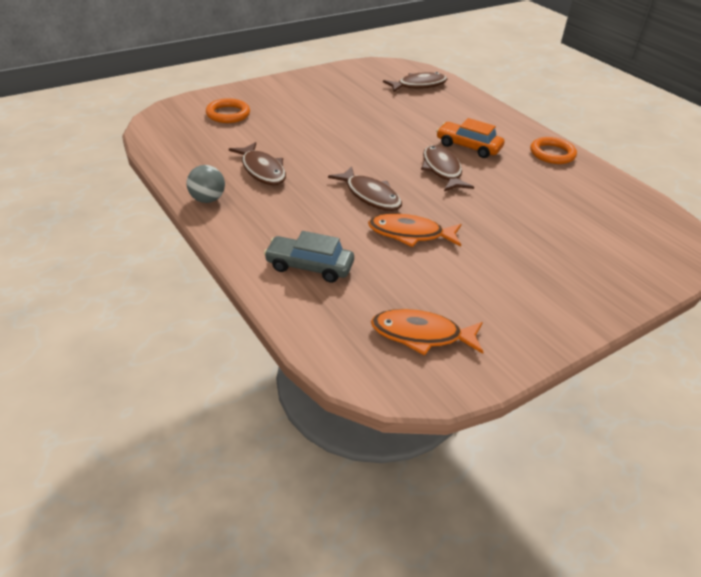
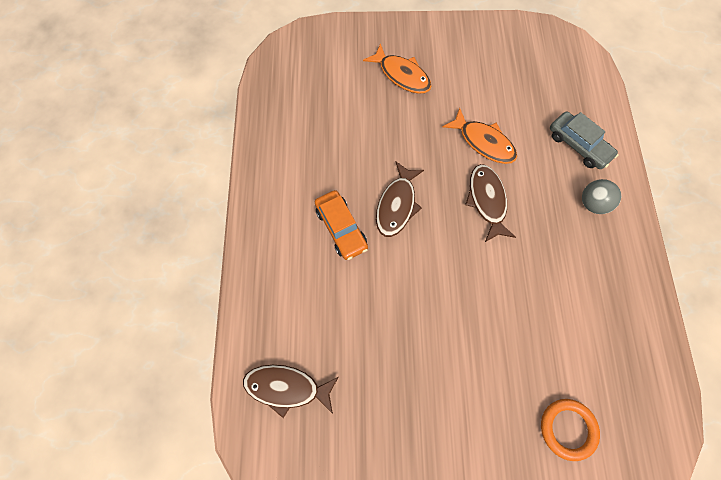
camera: 145 degrees left, 30 degrees up
(207, 199) = (635, 263): grey ball -> grey ball (592, 203)
(262, 170) = (569, 286): brown fish -> none
(421, 335) = (534, 61): orange fish -> orange fish (401, 75)
(552, 154) = (272, 179): orange ring -> none

